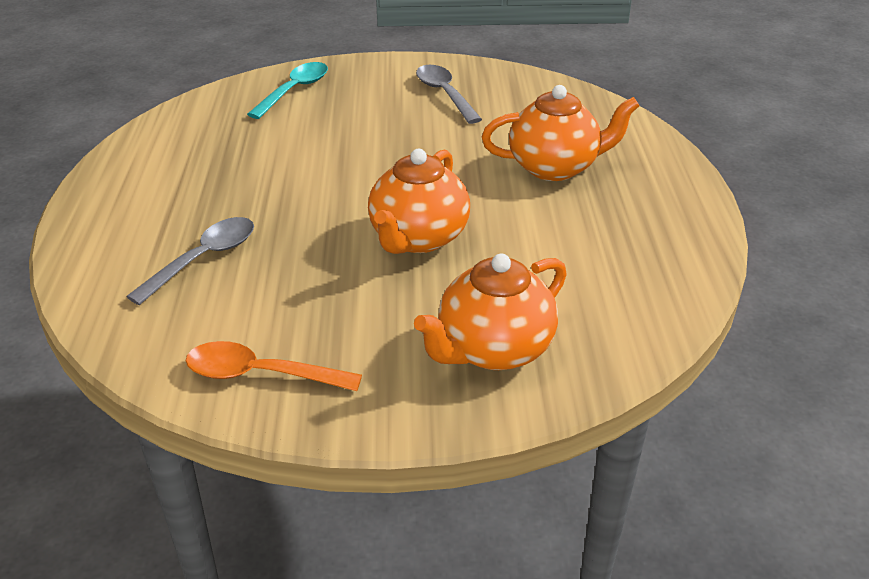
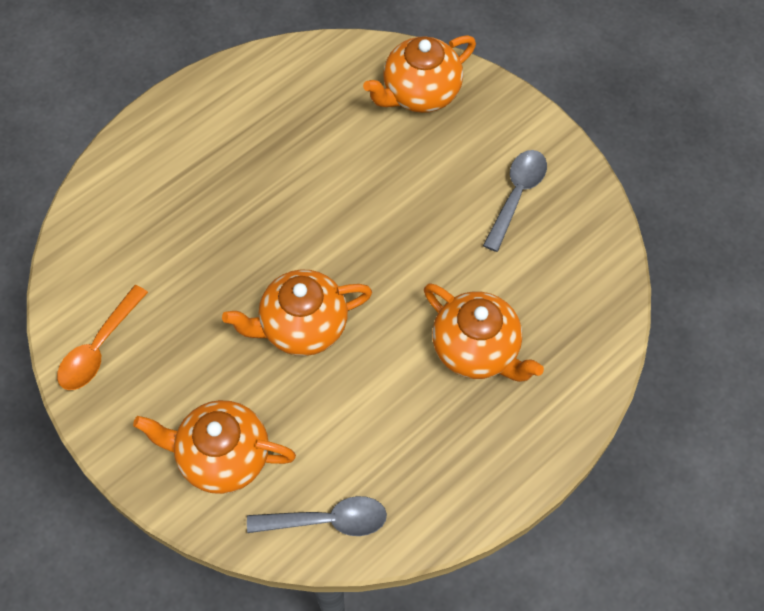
camera: 50 degrees right, 25 degrees up
(203, 259) = (173, 223): grey spoon -> grey spoon (327, 520)
(261, 374) = (99, 347): orange spoon -> orange spoon turned 120 degrees counterclockwise
(294, 91) = (420, 93): turquoise spoon -> orange teapot

